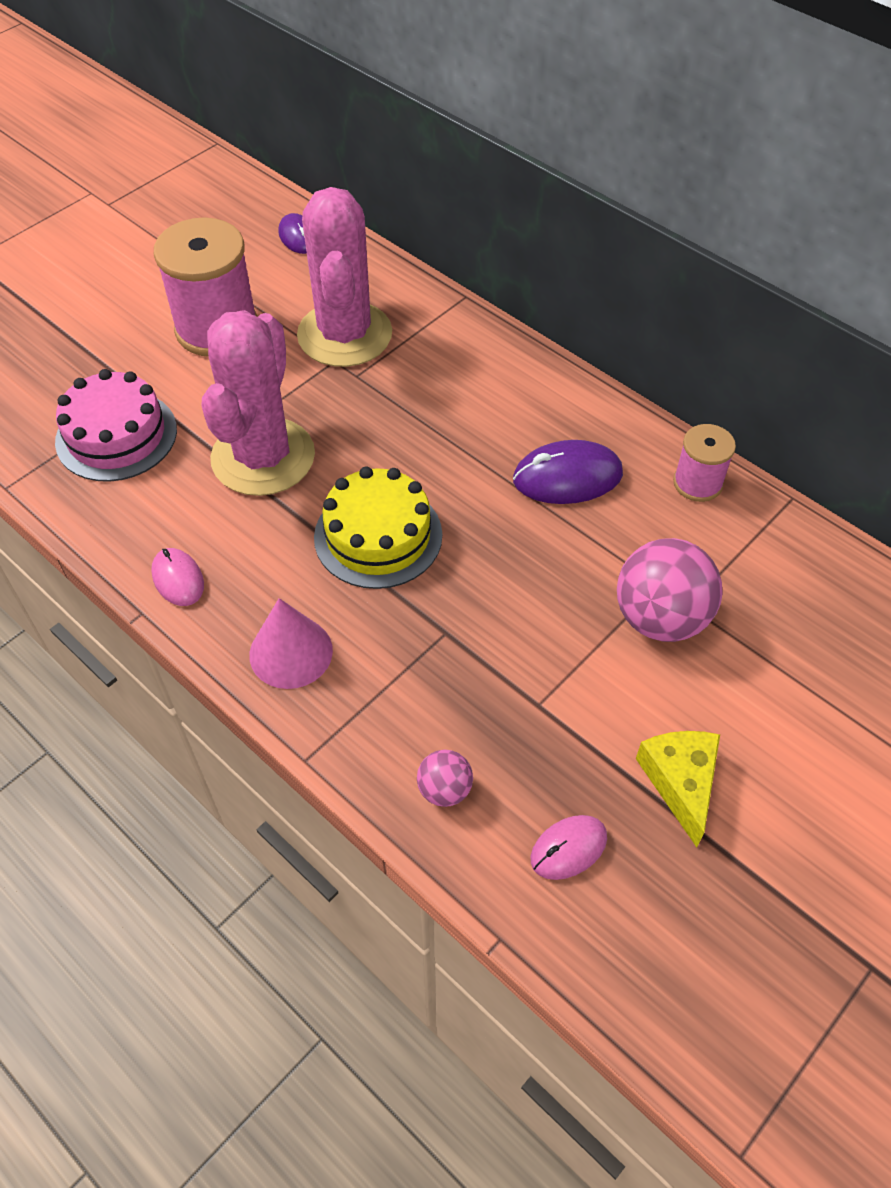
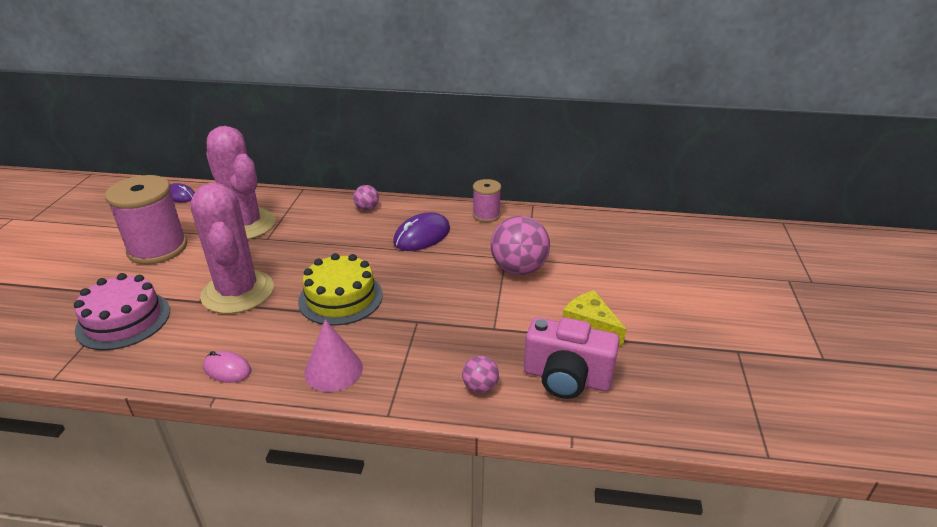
camera: 35 degrees left, 20 degrees down
(528, 381) = (367, 208): none -> pink ball
(568, 848) = (566, 378): pink mouse -> pink camera

